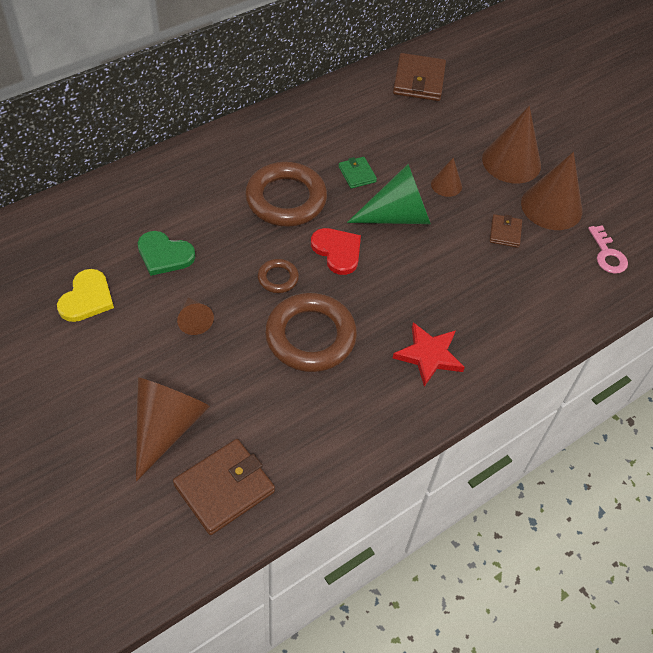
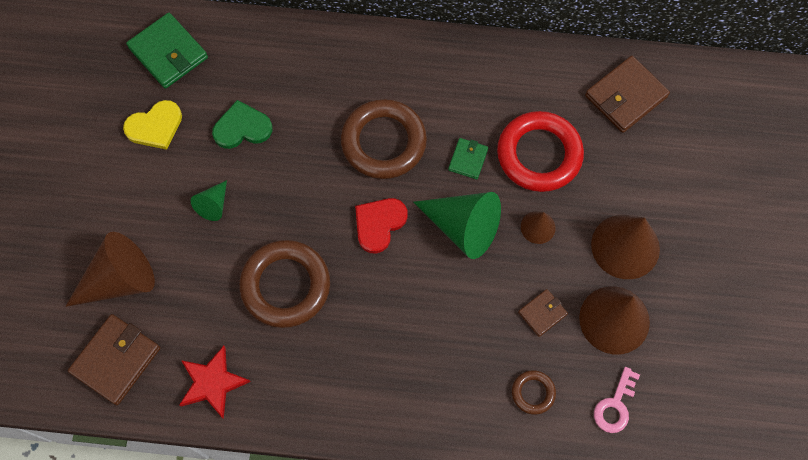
camera: 45 degrees right, 15 degrees up
(47, 242) = (168, 53): none -> green wallet
(164, 255) = (242, 128): green heart -> green heart turned 105 degrees clockwise
(194, 320) = (213, 204): brown cone -> green cone
(224, 488) = (116, 360): brown wallet -> brown wallet turned 60 degrees counterclockwise
(278, 278) = (308, 214): brown ring -> brown ring (533, 393)
(337, 251) = (379, 224): red heart -> red heart turned 150 degrees counterclockwise
(401, 143) = (539, 155): none -> red ring
(429, 355) = (361, 375): red star -> red star (212, 383)

